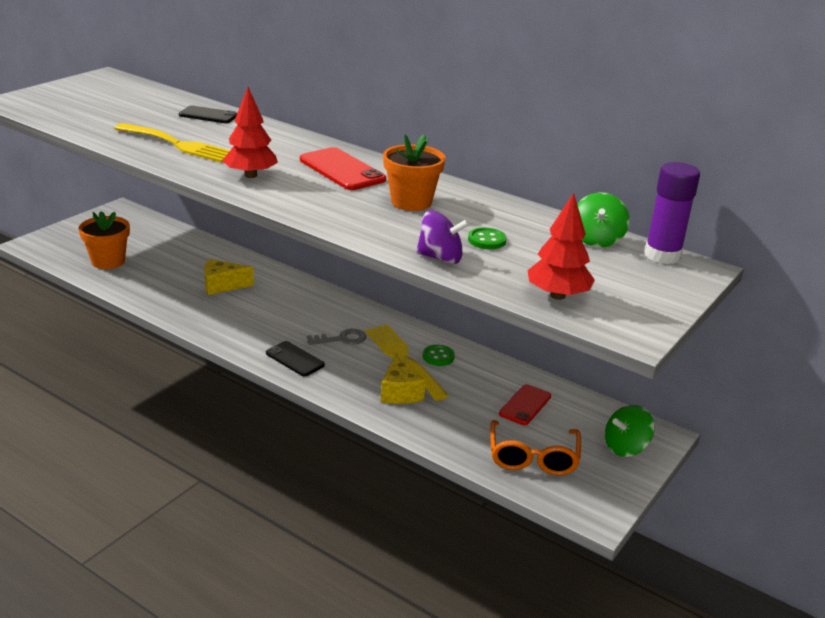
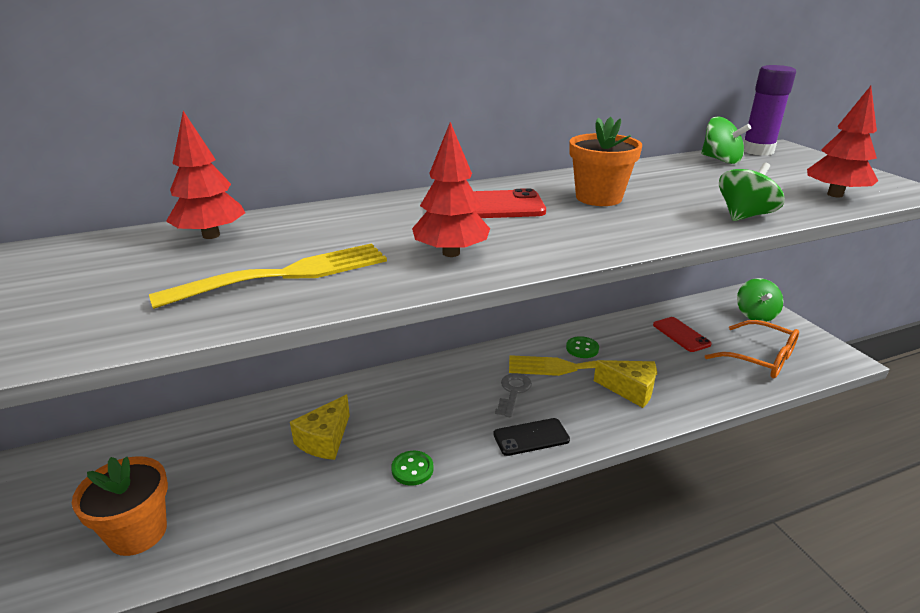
camera: 55 degrees left, 0 degrees up
(208, 115) = (211, 235): black phone -> red tree
(440, 258) = (744, 216): purple spinning top -> green spinning top
(486, 240) = (707, 191): green button -> green button (412, 469)

